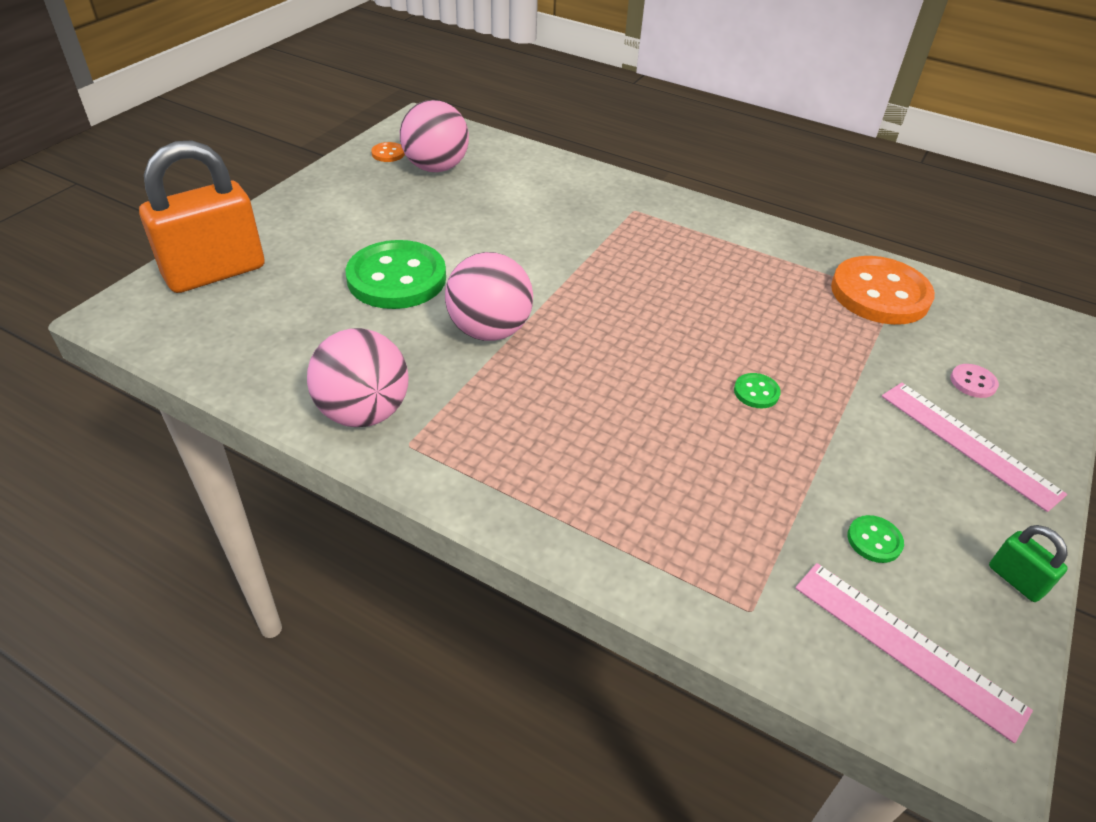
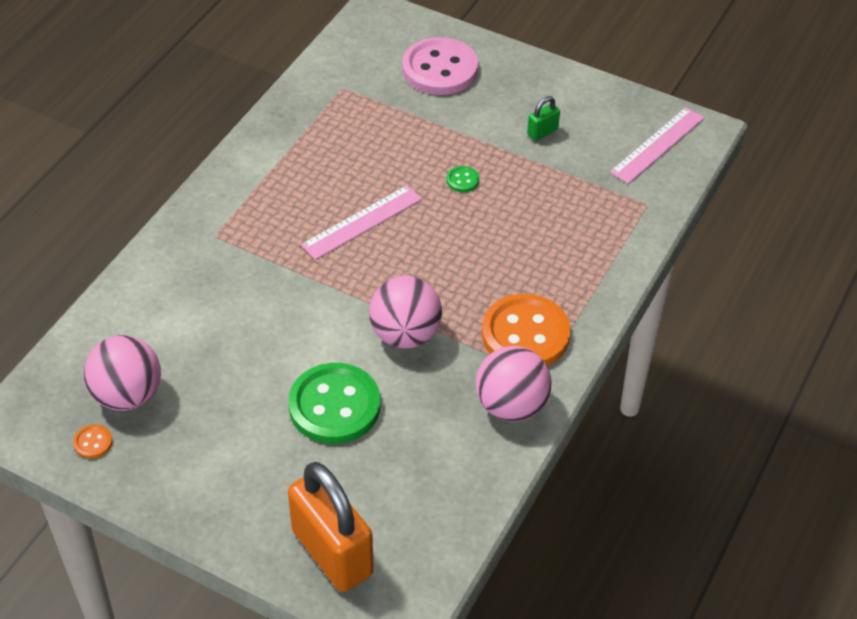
camera: 90 degrees left, 5 degrees up
(874, 540) = (587, 144): green button -> none
(880, 294) = (339, 95): orange button -> orange button (525, 334)
(969, 443) = (500, 85): pink ruler -> pink ruler (362, 222)
(973, 382) = (440, 69): pink button -> pink button, size x2.47
(1016, 580) = (605, 92): green padlock -> green padlock (542, 132)

